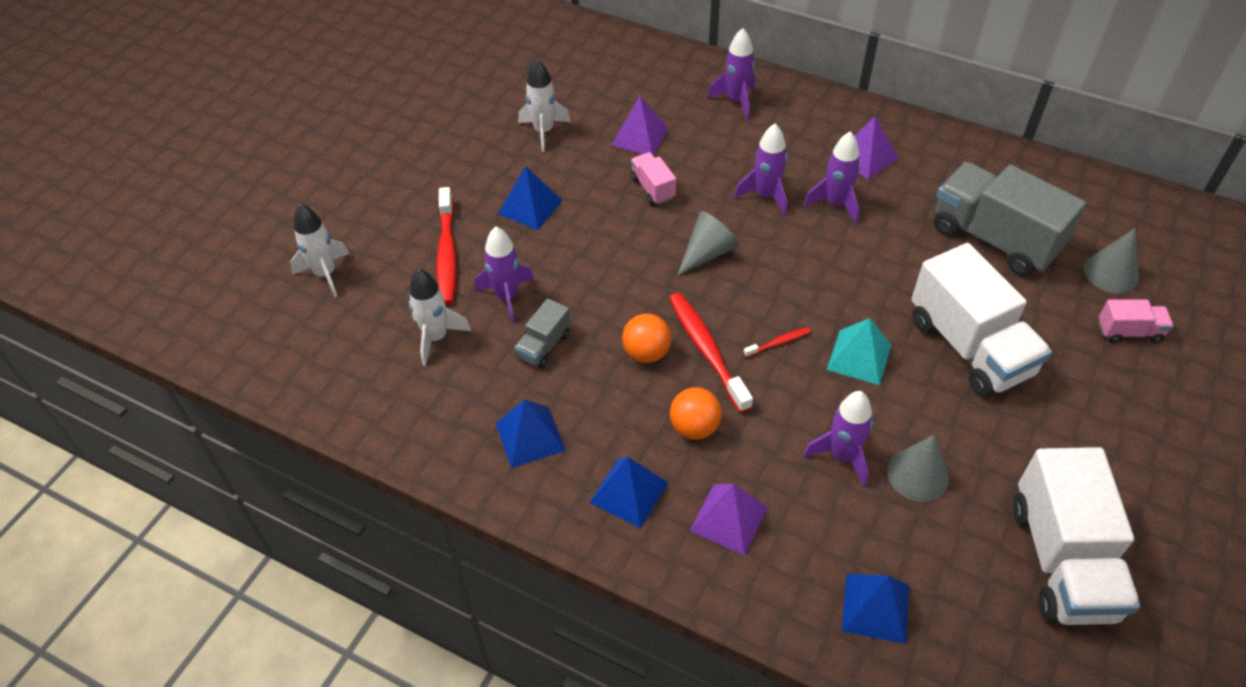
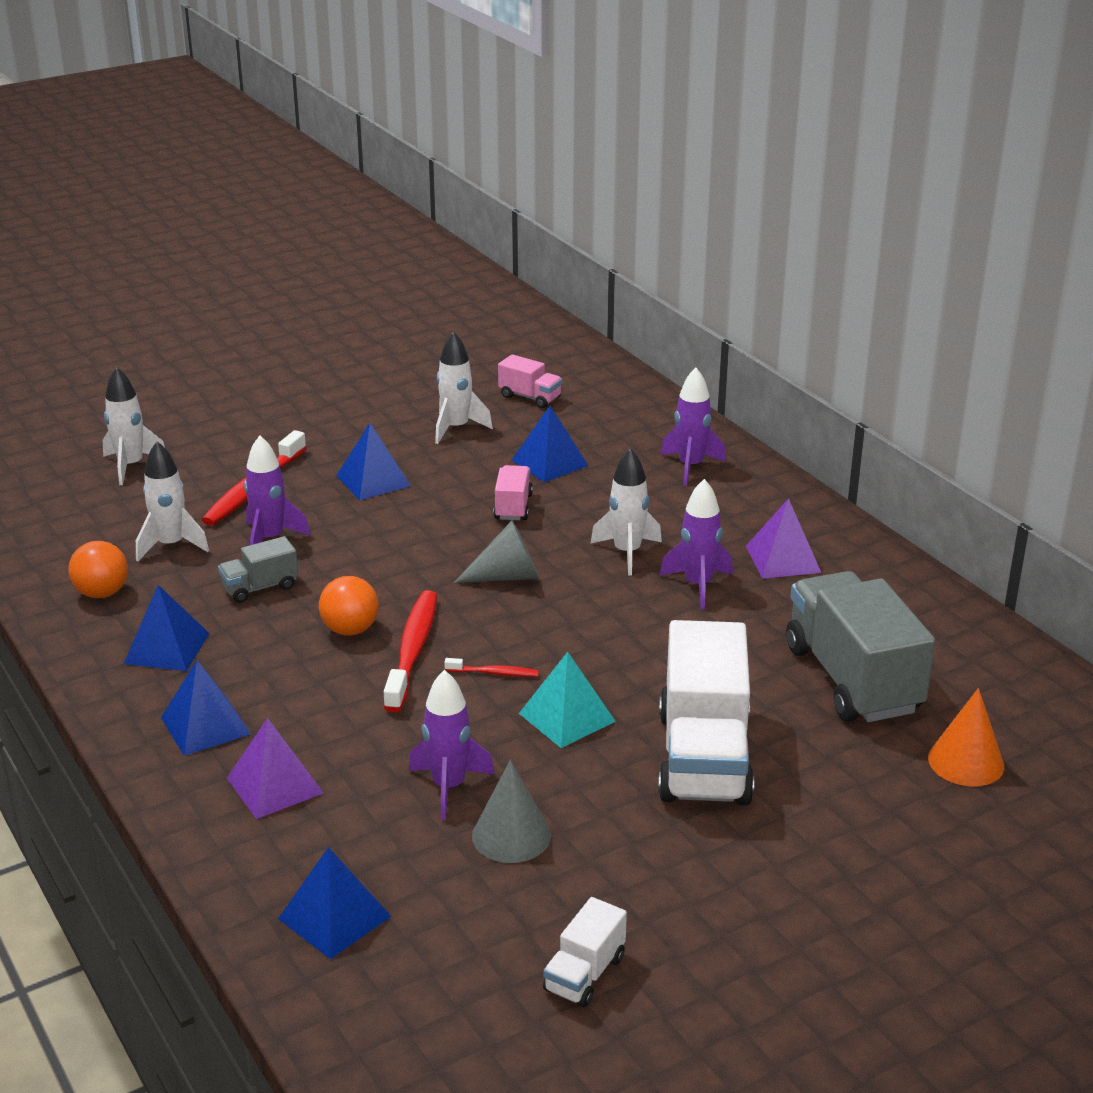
camera: 30 degrees right, 20 degrees down
(640, 136) = (550, 462): purple pyramid -> blue pyramid
(694, 427) = (327, 704): orange ball -> orange ball (102, 593)
(765, 196) = (627, 553): purple rocket -> white rocket
(1062, 560) = (584, 974): white truck -> white truck, size x0.46
(1111, 273) = (966, 762): grey cone -> orange cone
(1129, 332) = (921, 821): pink truck -> pink truck (530, 397)

